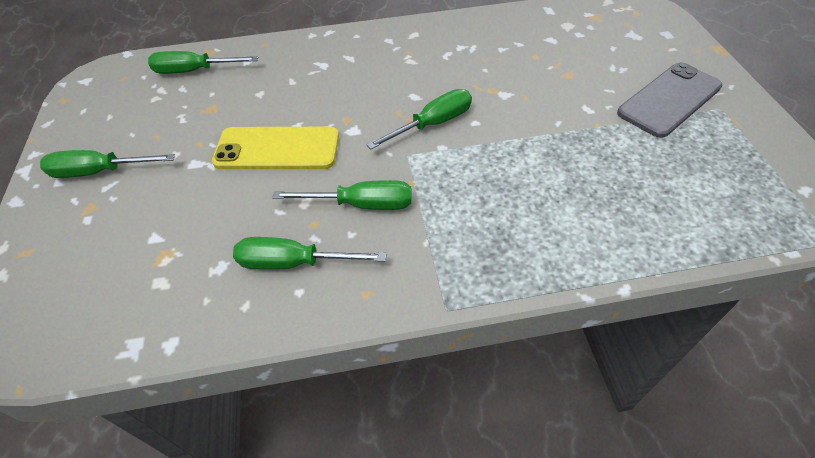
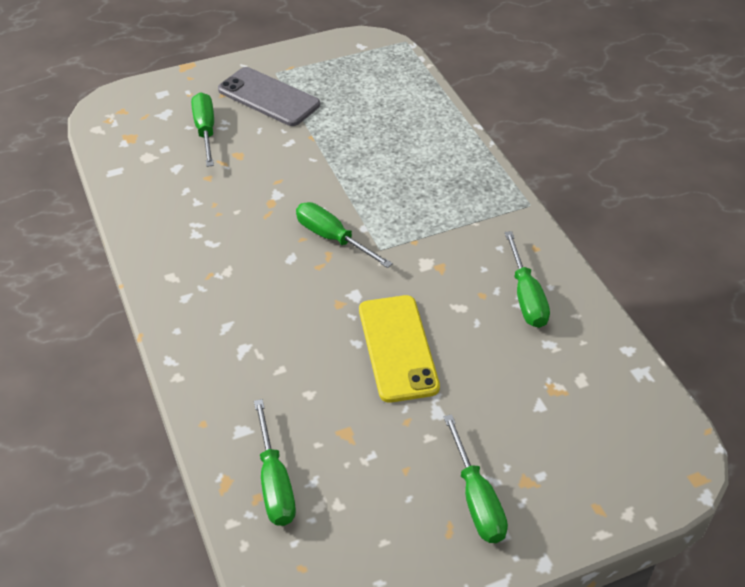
camera: 105 degrees left, 5 degrees down
(361, 204) = (450, 268): green screwdriver -> green screwdriver (205, 130)

